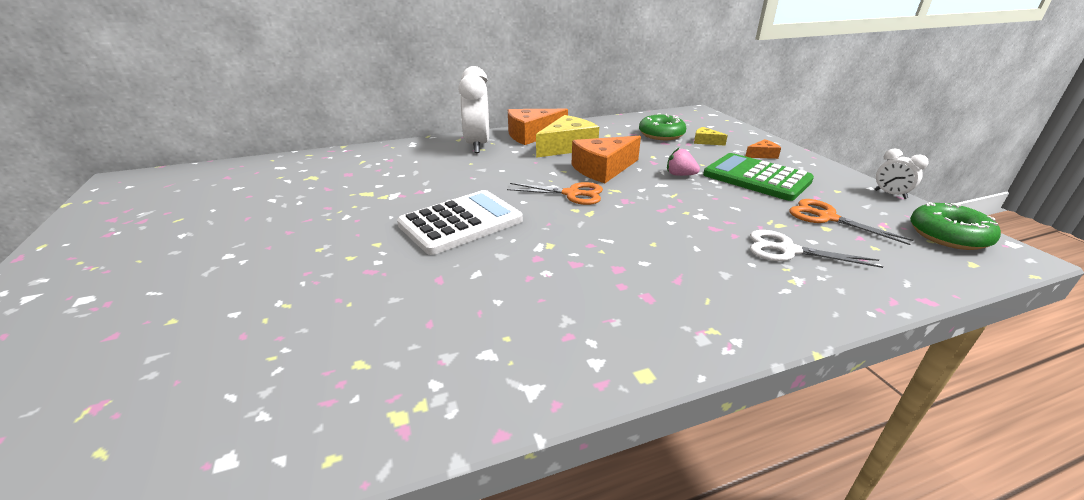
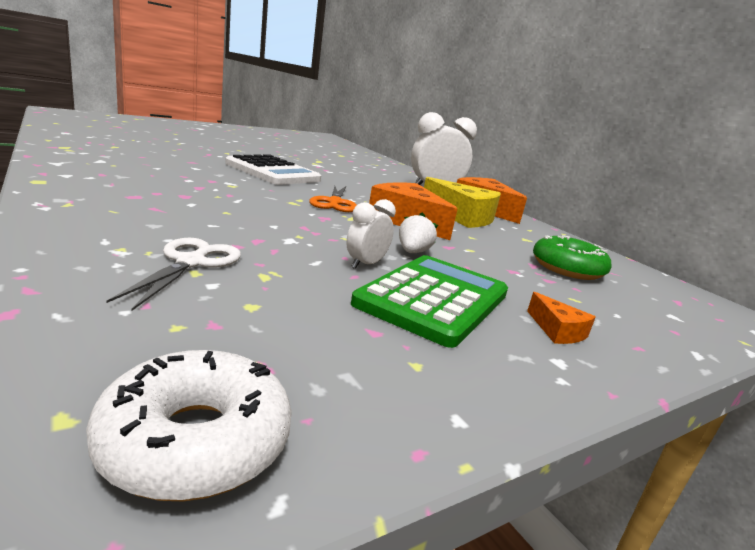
camera: 75 degrees right, 10 degrees down
(680, 175) = (412, 252): pink strawberry -> white strawberry
(705, 141) = (574, 294): yellow cheese -> none
(826, 217) = (288, 316): orange scissors -> none
(890, 194) = (427, 438): white clock -> white clock (365, 264)
(948, 236) = (195, 441): green donut -> white donut

